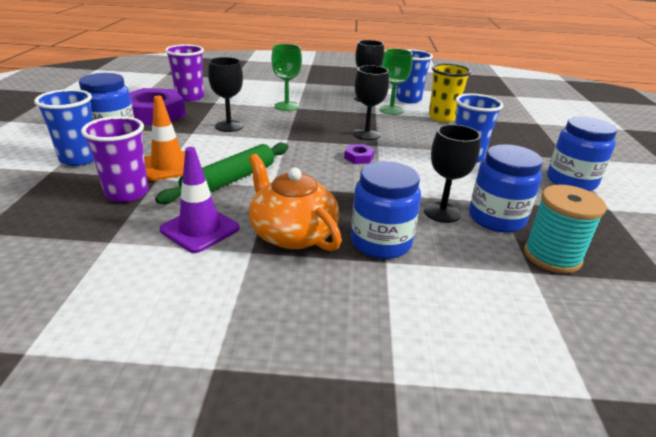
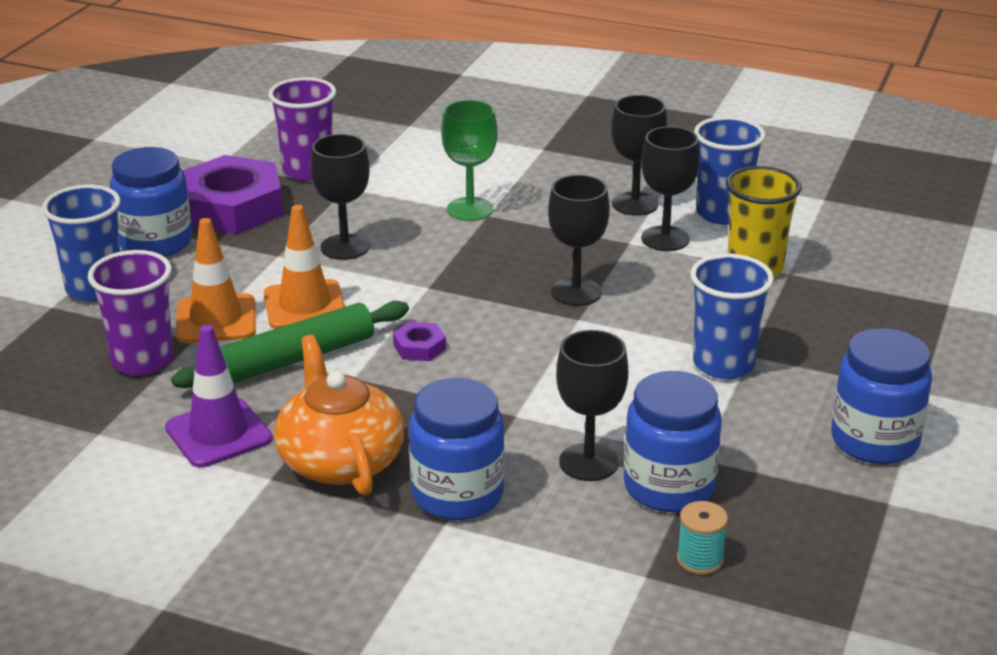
camera: 20 degrees right, 0 degrees up
(221, 154) = (304, 305): none -> orange traffic cone
(359, 157) = (527, 341): purple nut -> purple nut (419, 347)
(391, 110) = (665, 239): green goblet -> black goblet
(552, 256) = (700, 559): turquoise spool -> turquoise spool, size x0.55

